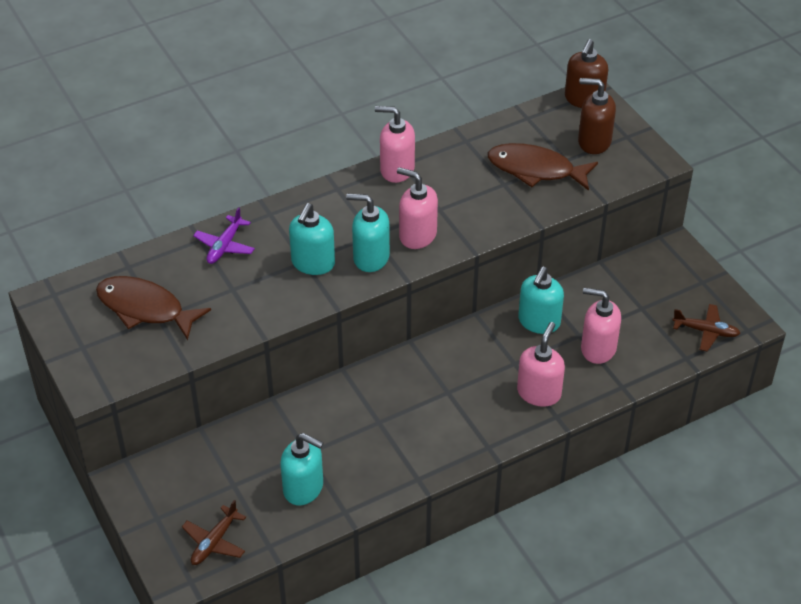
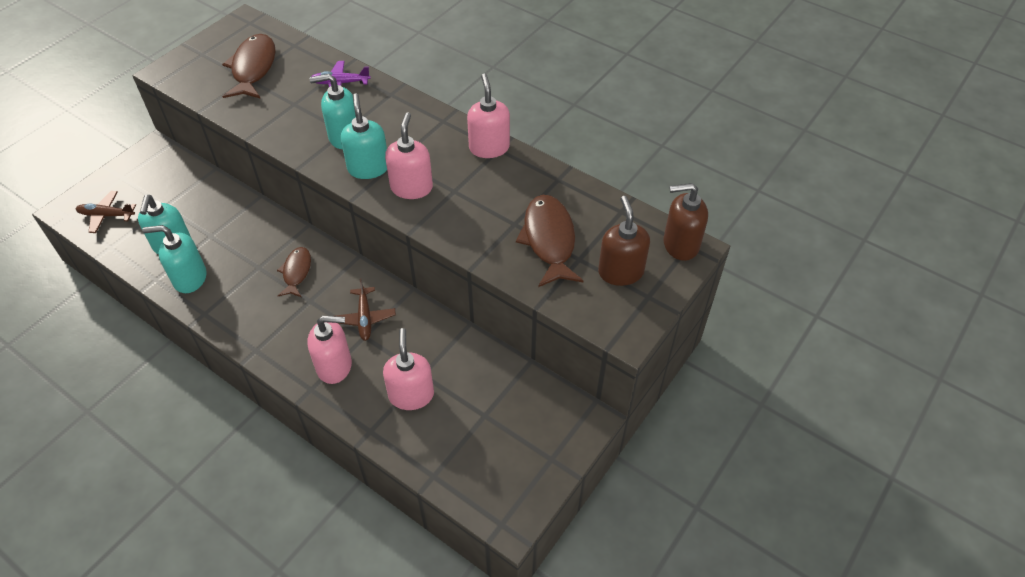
camera: 65 degrees right, 5 degrees up
(404, 393) = (296, 272): none -> brown fish
(539, 322) = (424, 337): turquoise soap dispenser -> turquoise soap dispenser (190, 278)
(706, 331) = (479, 483): brown plane -> brown plane (365, 318)

